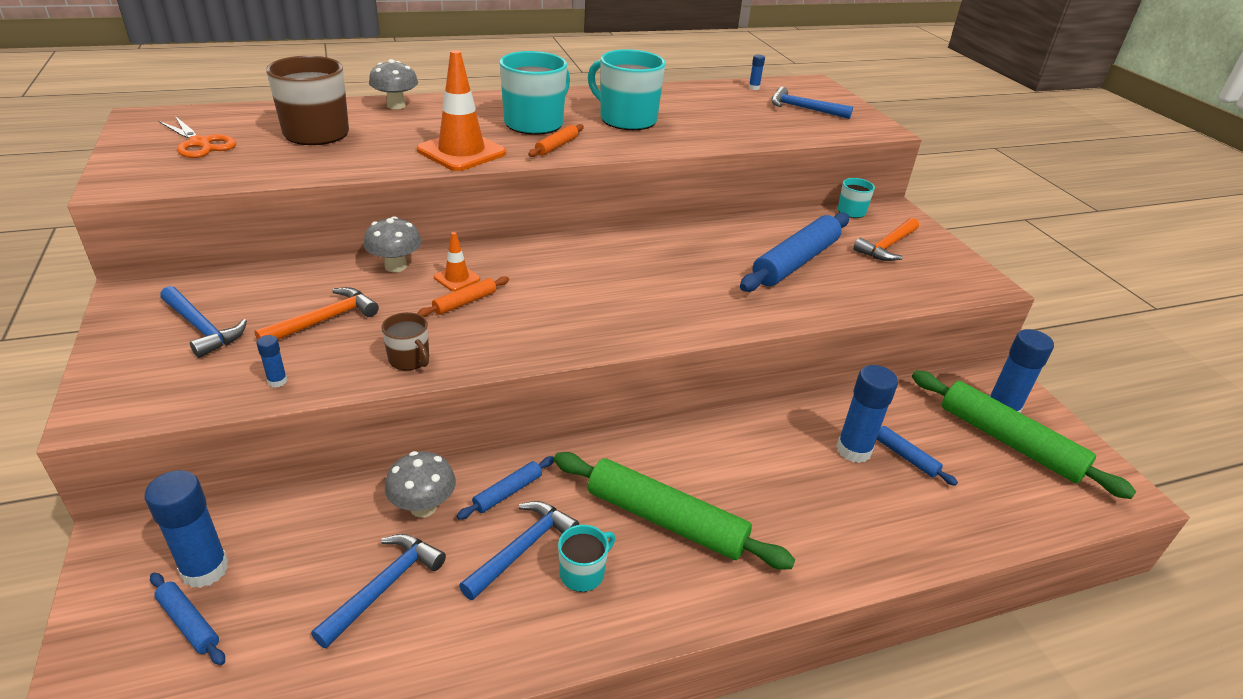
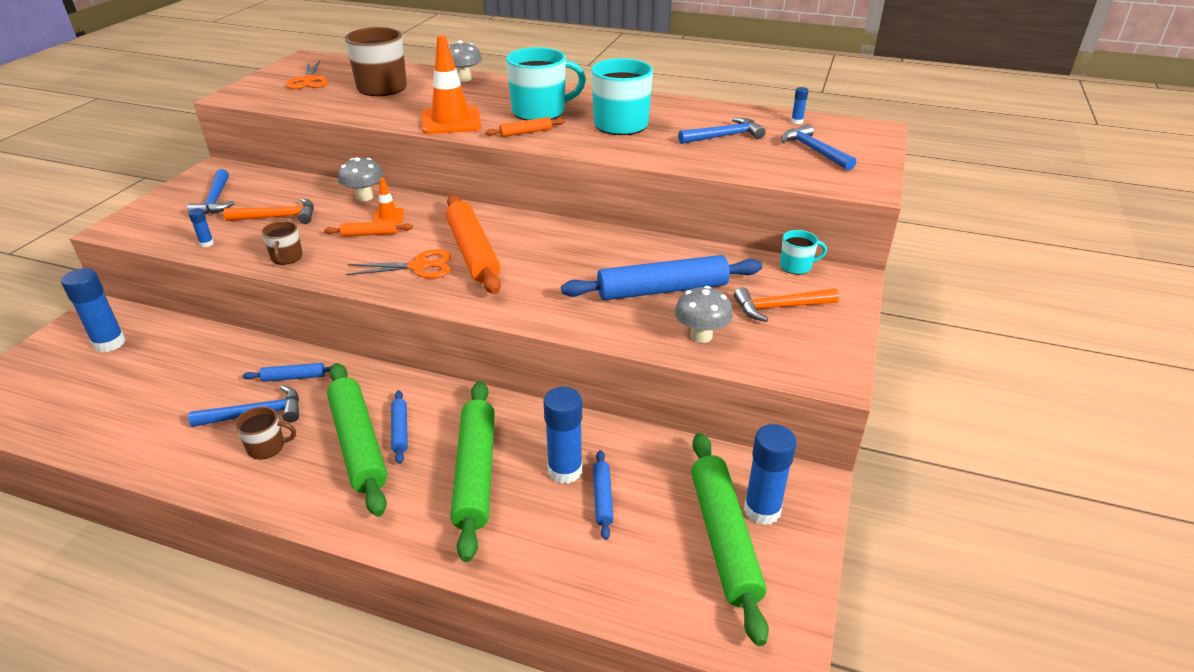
camera: 40 degrees right, 0 degrees up
(188, 623) = (72, 366): blue rolling pin -> blue rolling pin (400, 430)
(384, 587) = (166, 396): blue hammer -> blue hammer (724, 136)
(423, 507) = (241, 362): grey mushroom -> grey mushroom (701, 336)
(568, 316) = (418, 266): none -> orange scissors
(583, 573) = (267, 447): turquoise mug -> brown mug
(597, 284) = (473, 252): none -> orange rolling pin
(796, 489) = (476, 473): none -> green rolling pin

